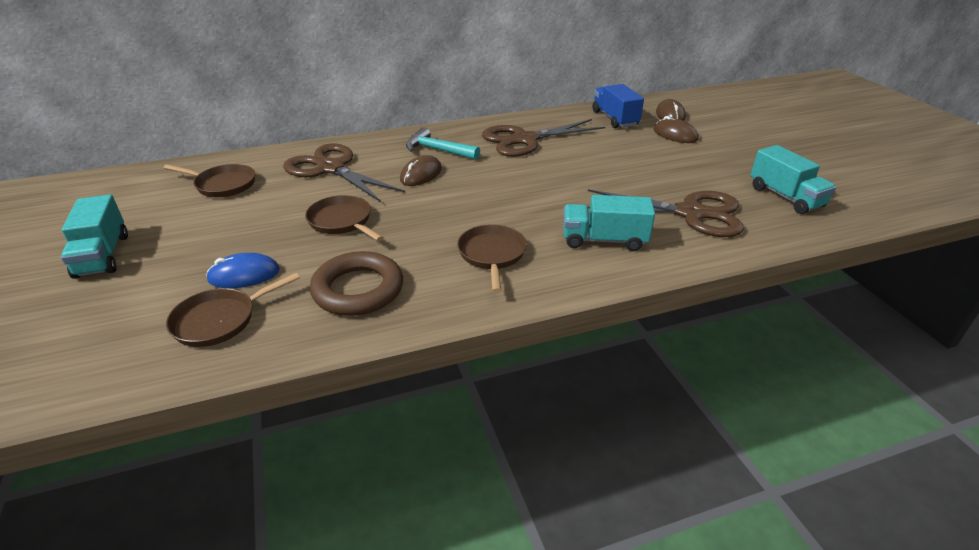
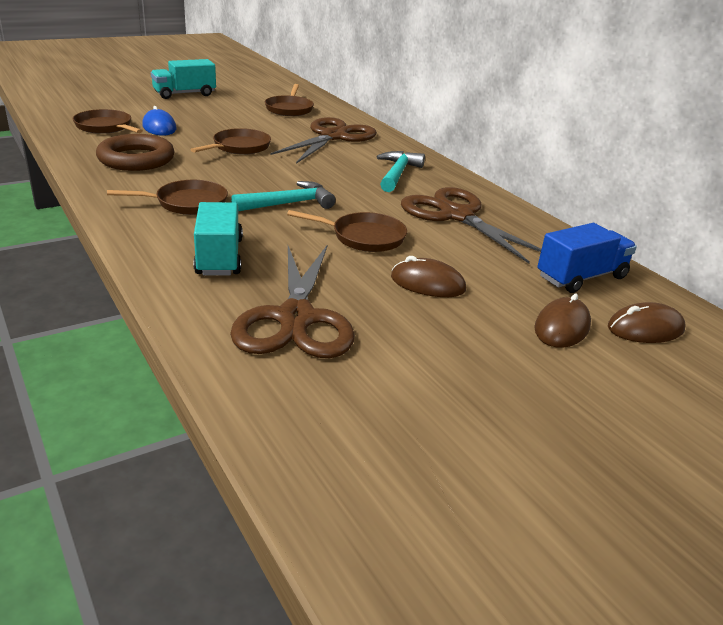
camera: 75 degrees right, 5 degrees down
(421, 174) = (338, 169): brown mouse -> brown mouse (427, 283)
(497, 203) = (289, 204): none -> turquoise hammer
(563, 177) = (364, 237): none -> brown pan
(785, 197) = (378, 418): turquoise truck -> none

